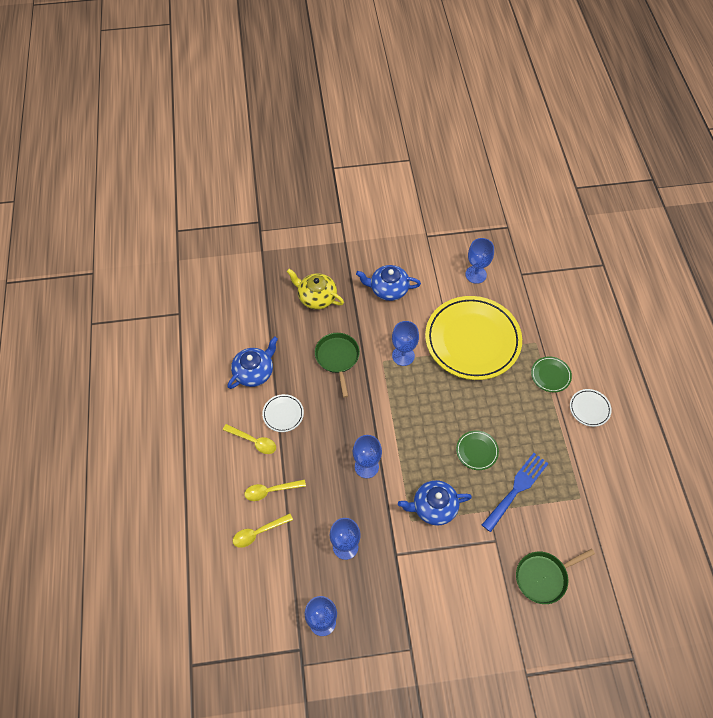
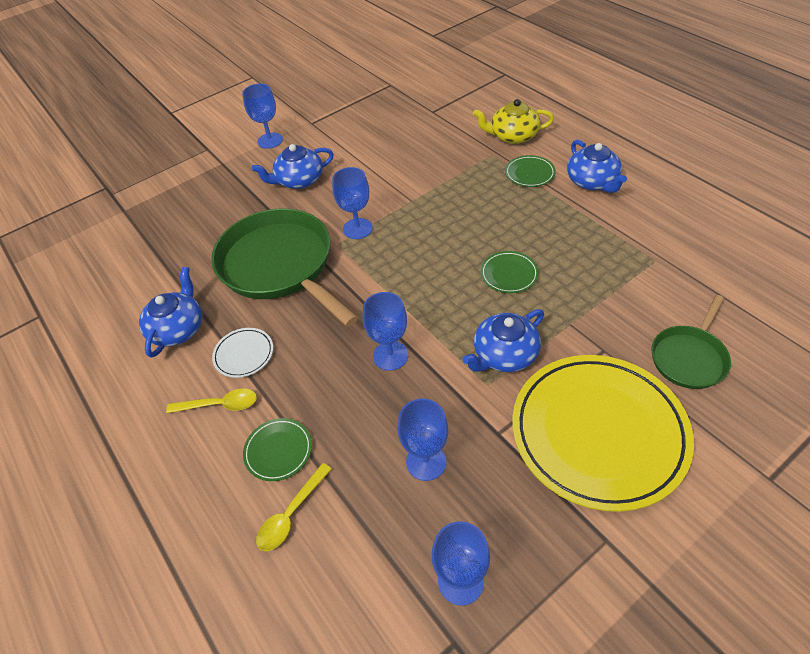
camera: 25 degrees left, 10 degrees down
(270, 491) = (278, 451): yellow spoon -> green plate
(316, 297) = (217, 222): yellow teapot -> yellow teapot (512, 136)
(337, 358) = (280, 266): green pan -> green pan, size x1.92
(472, 340) = (424, 182): yellow plate -> yellow plate (598, 433)
(476, 274) = (386, 130): blue goblet -> blue goblet (270, 140)
(516, 489) = (582, 287): blue fork -> none
(589, 408) = (592, 182): white plate -> blue teapot

